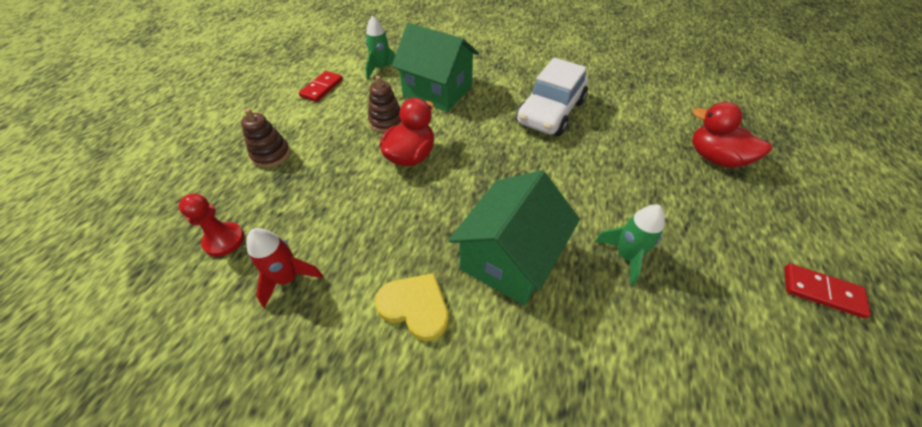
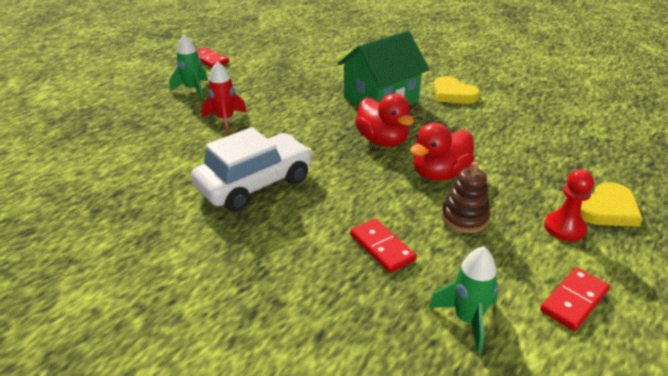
camera: 160 degrees left, 15 degrees down
(224, 240) = (611, 147): red pawn -> red pawn (564, 228)
(271, 154) = (607, 209): brown stacking toy -> yellow heart
(288, 278) = (544, 119): red rocket -> red rocket (225, 120)
(437, 91) = (381, 247): green house -> red domino
(626, 256) = (302, 87): green rocket -> green rocket (193, 90)
(714, 158) = (156, 116): red duck -> red duck (382, 141)

